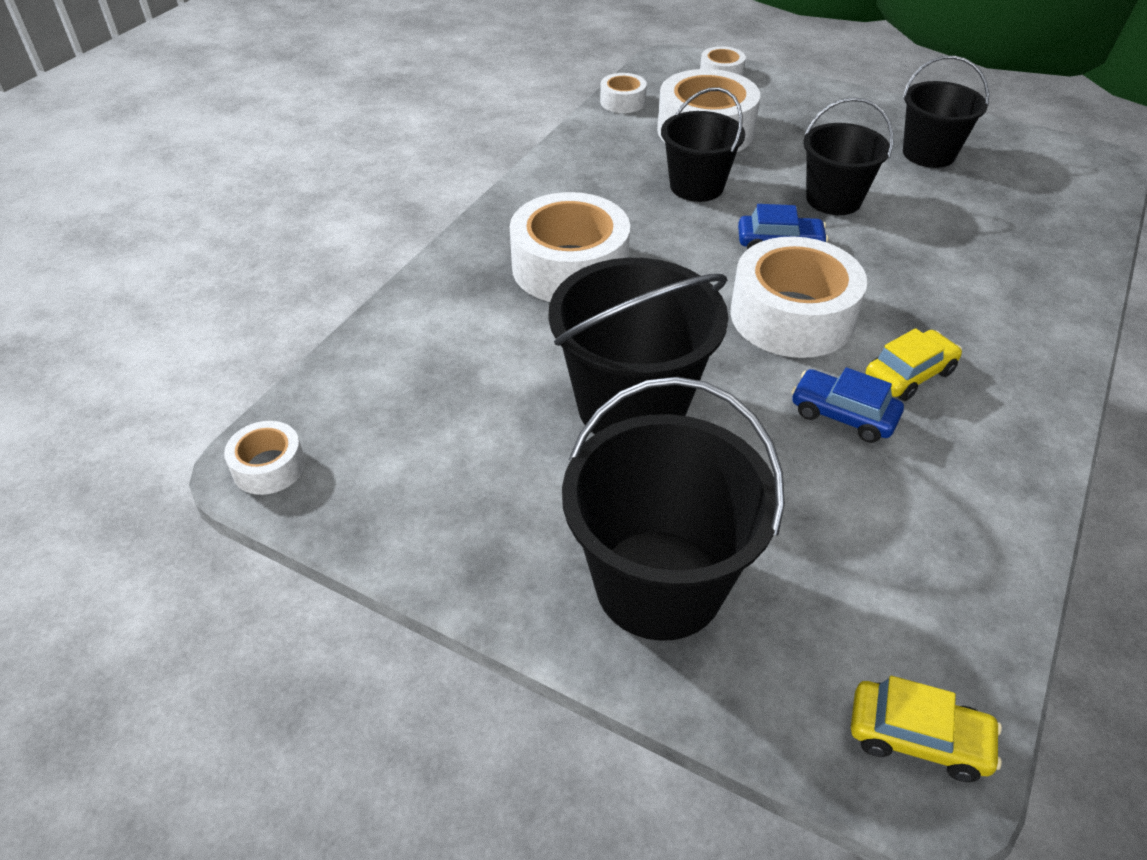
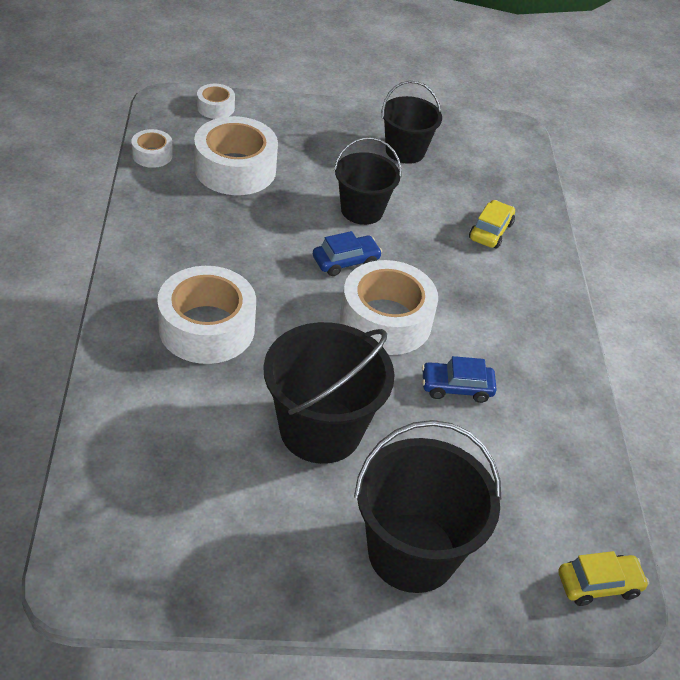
camera: 35 degrees left, 0 degrees up
(269, 467) = (88, 579): white tape -> none
(696, 186) = (258, 225): black bucket -> none
(909, 374) = (480, 342): yellow car -> yellow car (490, 231)

